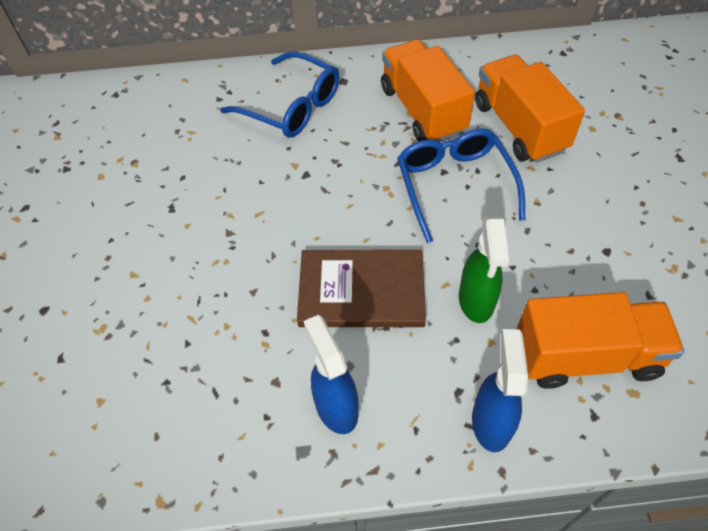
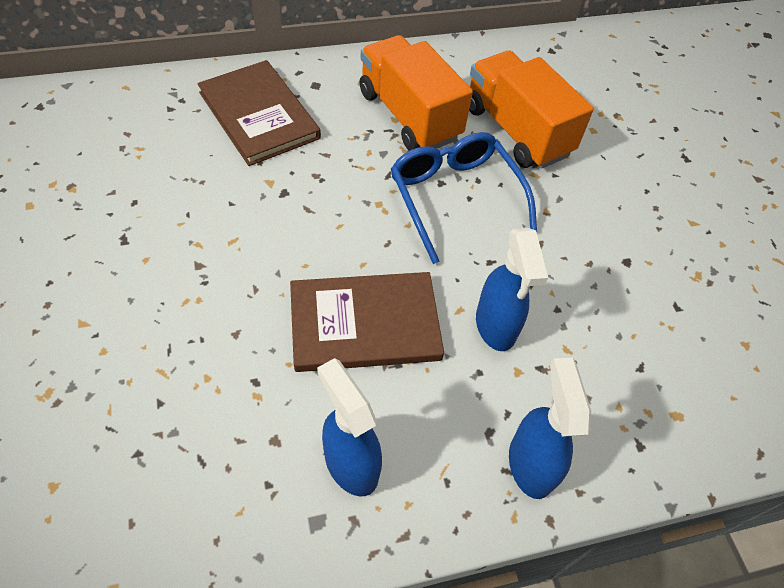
camera: 15 degrees left, 0 degrees up
(292, 107) = (259, 115): blue glasses -> brown book
(476, 301) = (496, 326): green spray bottle -> blue spray bottle
(586, 356) = (622, 379): orange truck -> none

